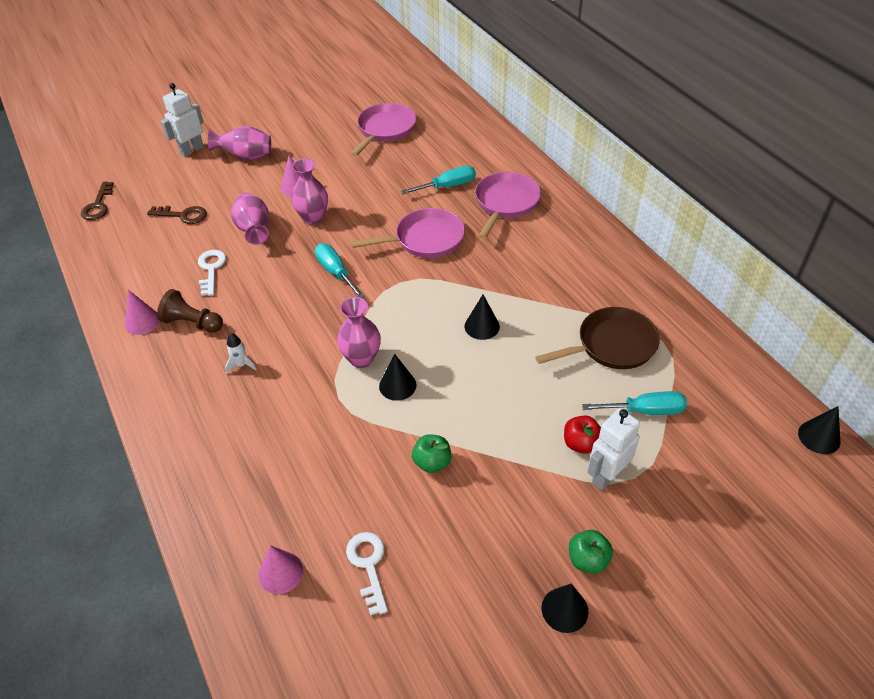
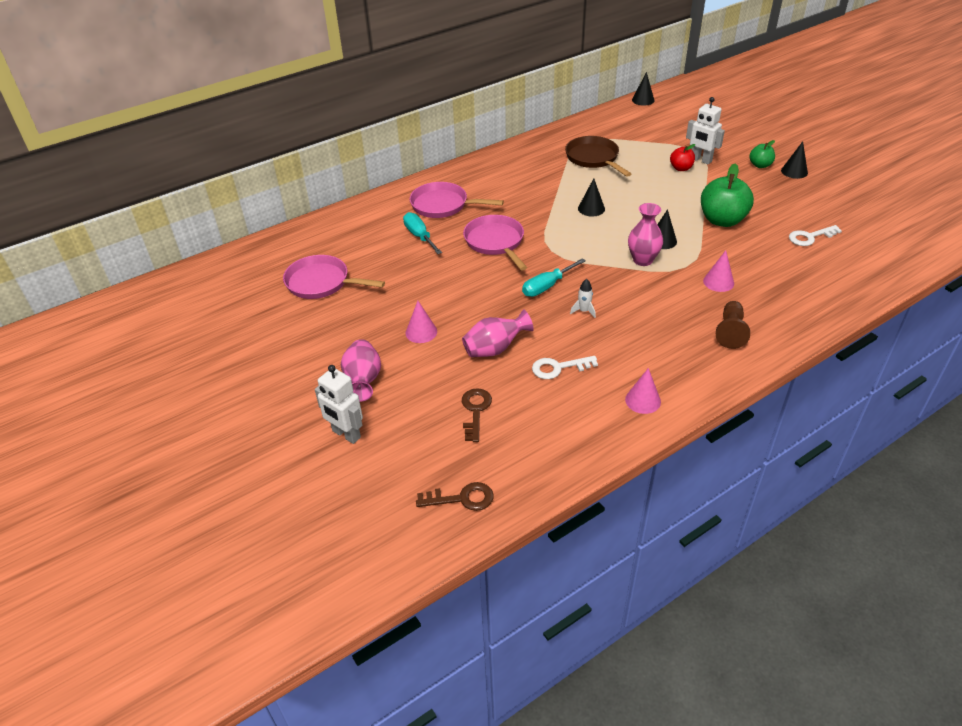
camera: 95 degrees left, 5 degrees down
(193, 323) = (634, 364): brown pawn -> brown pawn (730, 332)
(241, 365) = (672, 323): white rocket -> white rocket (584, 311)
(281, 572) = (837, 271): pink cone -> pink cone (718, 282)
(313, 218) = (471, 311): pink vase -> none
(432, 462) = (722, 220): green apple -> green apple, size x1.89
(645, 411) = (645, 148): turquoise screwdriver -> none

